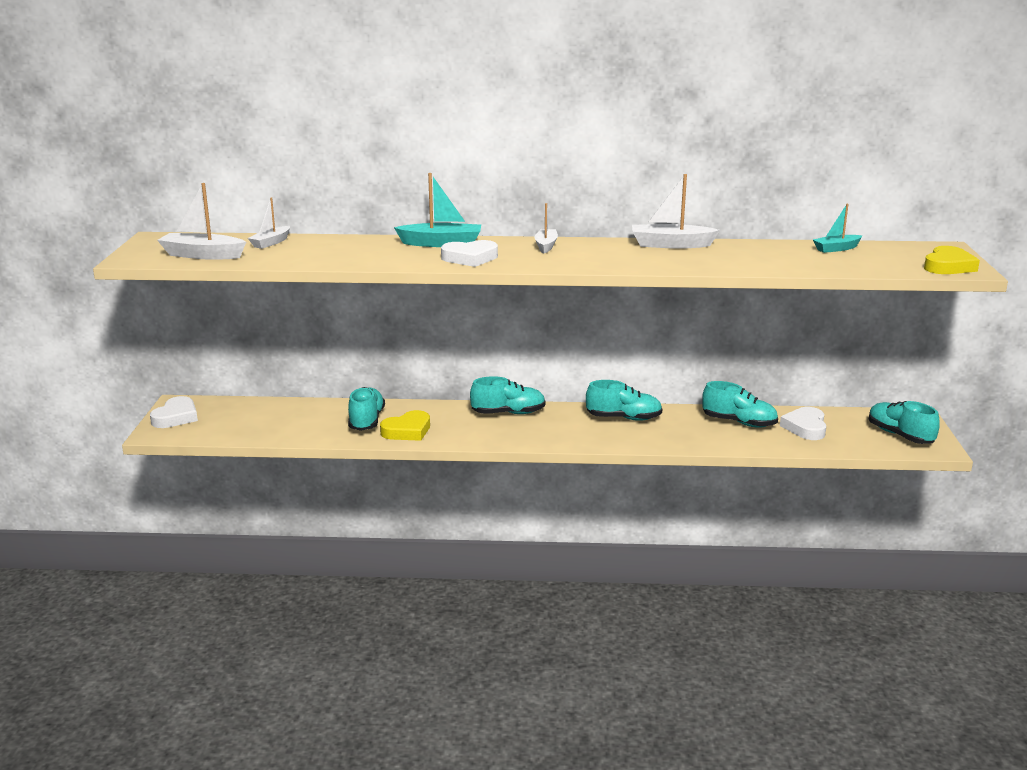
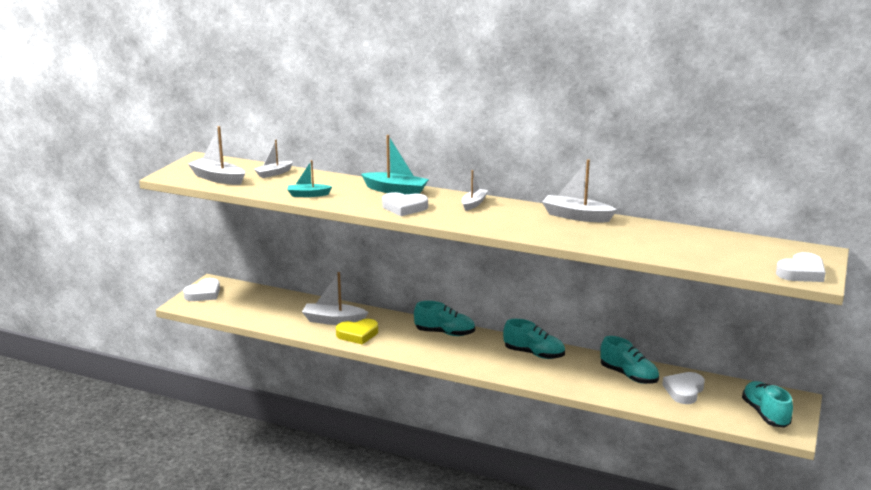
camera: 20 degrees right, 0 degrees up
(366, 421) = (333, 320): turquoise shoe -> white boat
(836, 249) = (717, 240): turquoise boat -> turquoise boat (308, 195)
(948, 266) = (801, 272): yellow heart -> white heart

